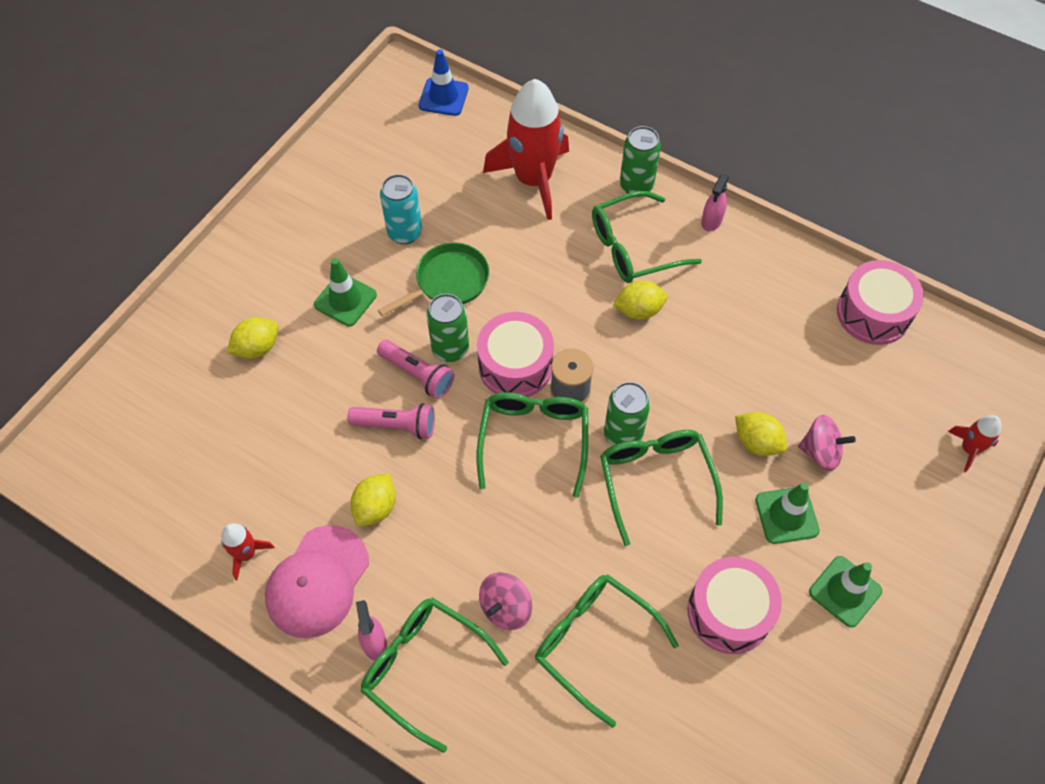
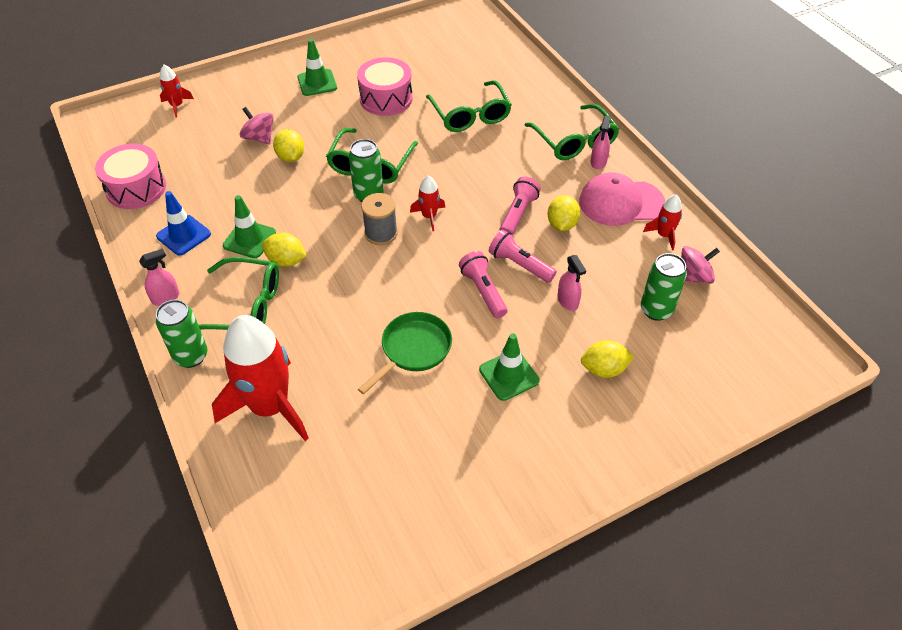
camera: 150 degrees left, 10 degrees down
(317, 581) = (621, 202): pink cap -> pink cap turned 150 degrees counterclockwise
(324, 406) = (567, 301): none -> pink spray bottle
(376, 507) = (562, 224): yellow lemon -> yellow lemon turned 45 degrees counterclockwise
(405, 233) = (421, 412): turquoise can -> none
(435, 496) = (517, 214): none -> pink flashlight
(443, 97) = (278, 554): blue traffic cone -> blue traffic cone (183, 235)
(448, 282) = (413, 350): green pan -> green pan turned 135 degrees clockwise
(450, 349) = (446, 297): green can -> green can (656, 310)
(505, 608) = (509, 147): pink spinning top -> pink spinning top (693, 276)
(515, 366) = (406, 265): pink drum -> none
(534, 440) = (429, 216): green glasses -> red rocket
(786, 515) = (312, 121): green traffic cone -> green traffic cone (249, 239)

